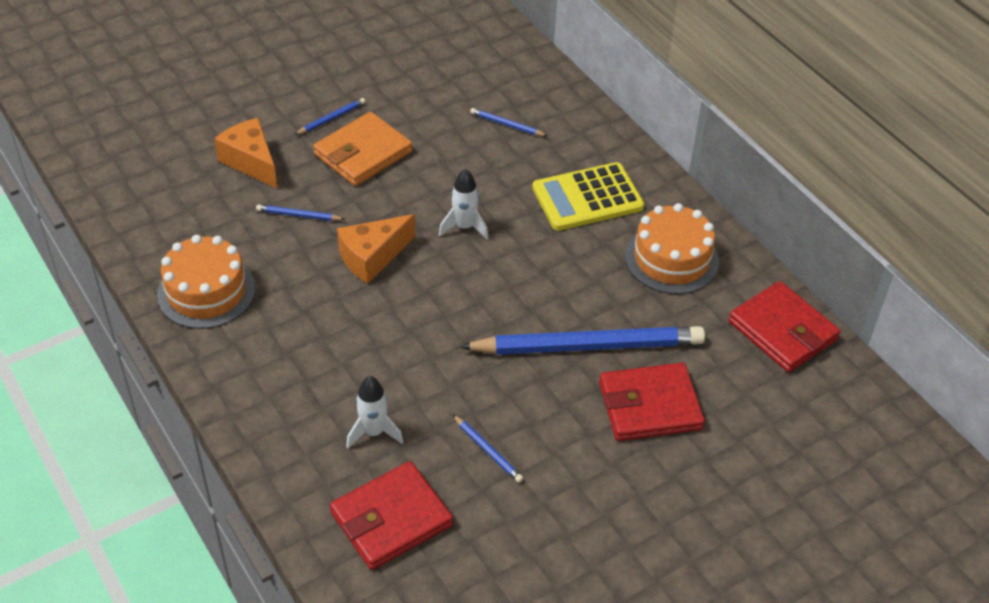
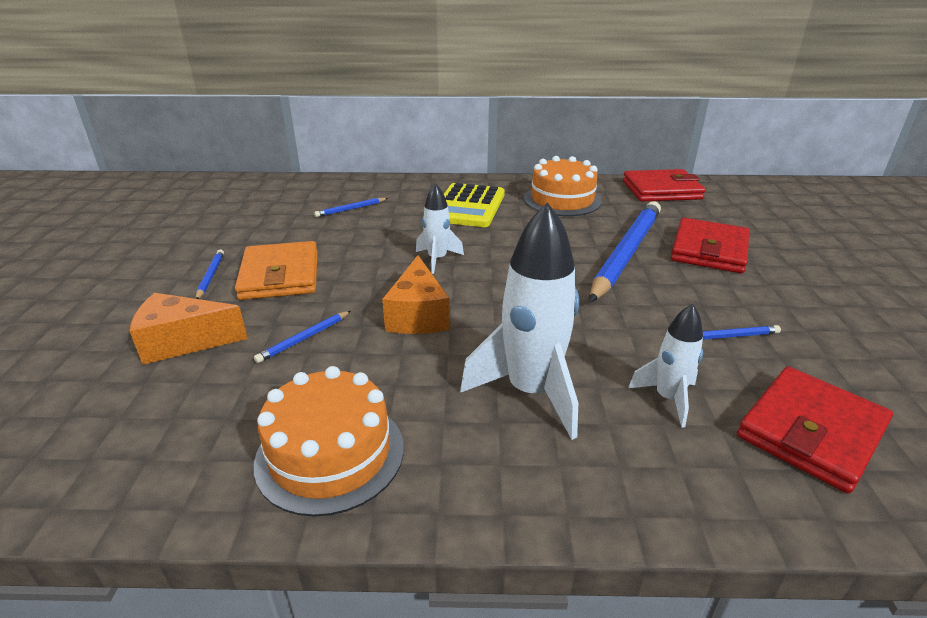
camera: 55 degrees left, 15 degrees down
(327, 357) = (531, 392): none -> white rocket
(391, 519) = (811, 432): red wallet -> red wallet turned 45 degrees clockwise

